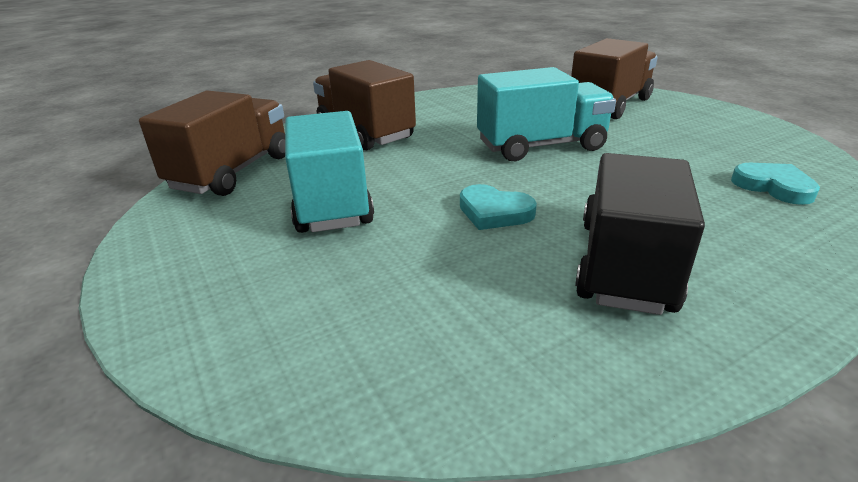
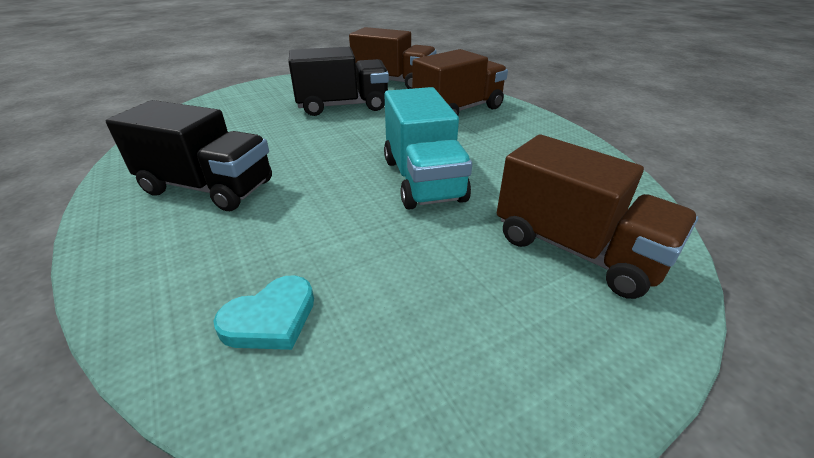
camera: 90 degrees right, 5 degrees up
(331, 202) = (343, 106): turquoise truck -> black truck
(494, 212) = (304, 150): turquoise heart -> none

